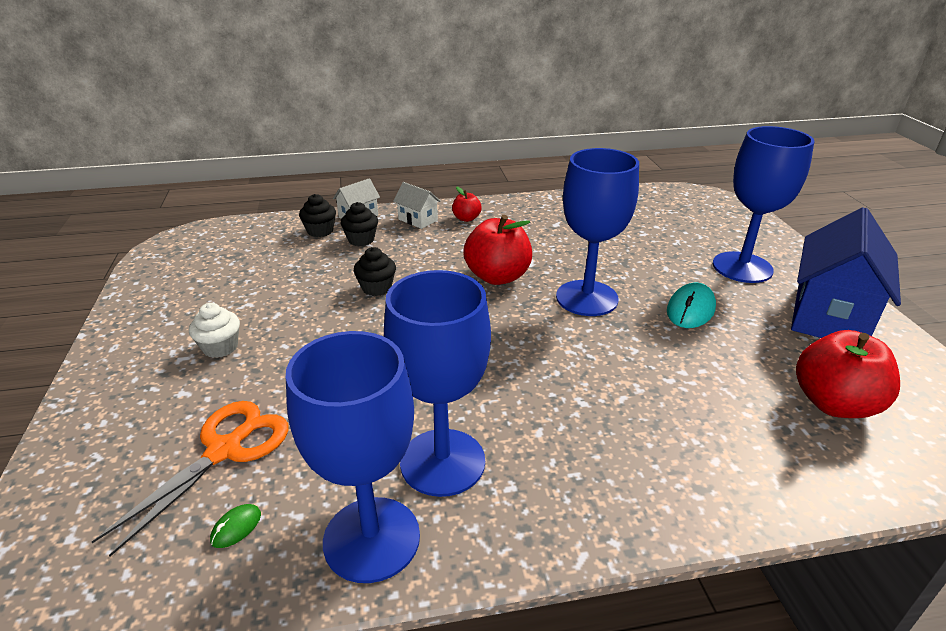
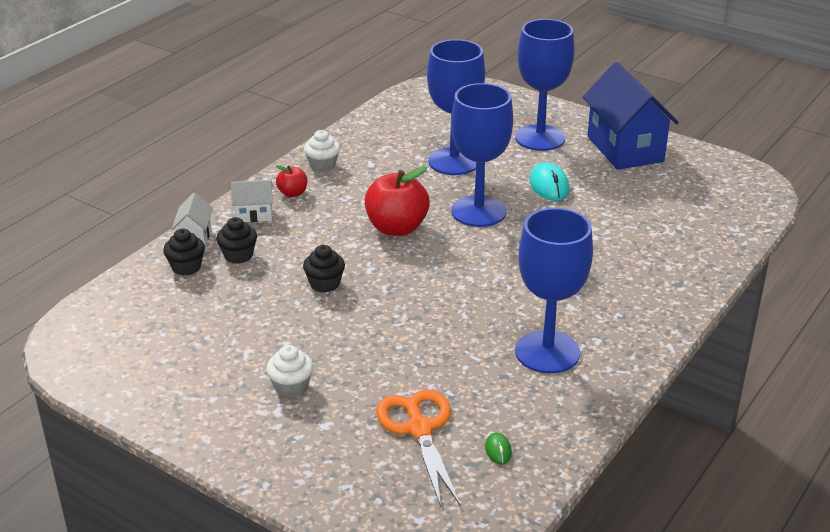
camera: 45 degrees left, 0 degrees up
(371, 539) = (571, 405): blue goblet -> blue goblet (454, 161)
(519, 210) = (322, 165): none -> white cupcake
(834, 403) = (684, 203): red apple -> none

